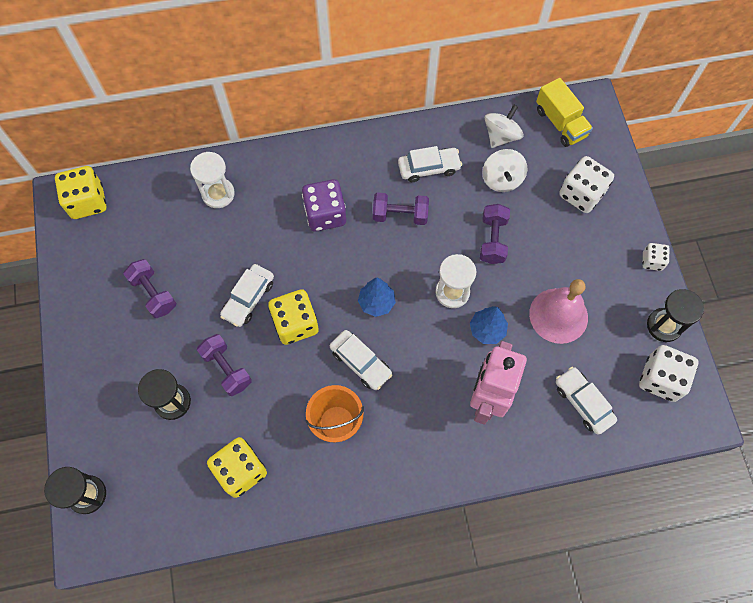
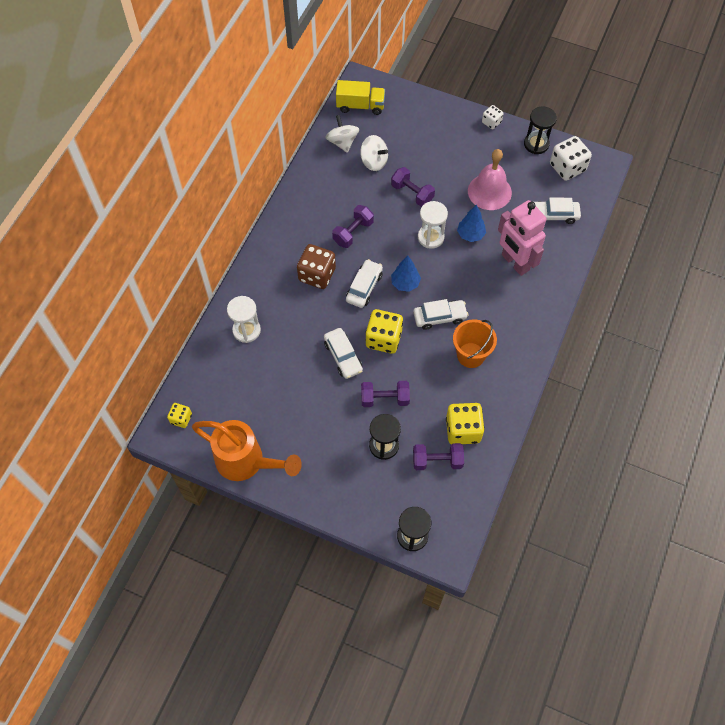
camera: 55 degrees left, 5 degrees down
(77, 287) = (247, 462): none -> orange watering can
(87, 202) = (181, 419): yellow dice -> yellow dice, size x0.55
(153, 293) = (292, 414): purple dumbbell -> purple dumbbell (437, 461)
(325, 214) = (317, 275): purple dice -> brown dice
(429, 168) = (332, 195): white car -> white car (364, 287)
(581, 194) = (419, 127): white dice -> none

